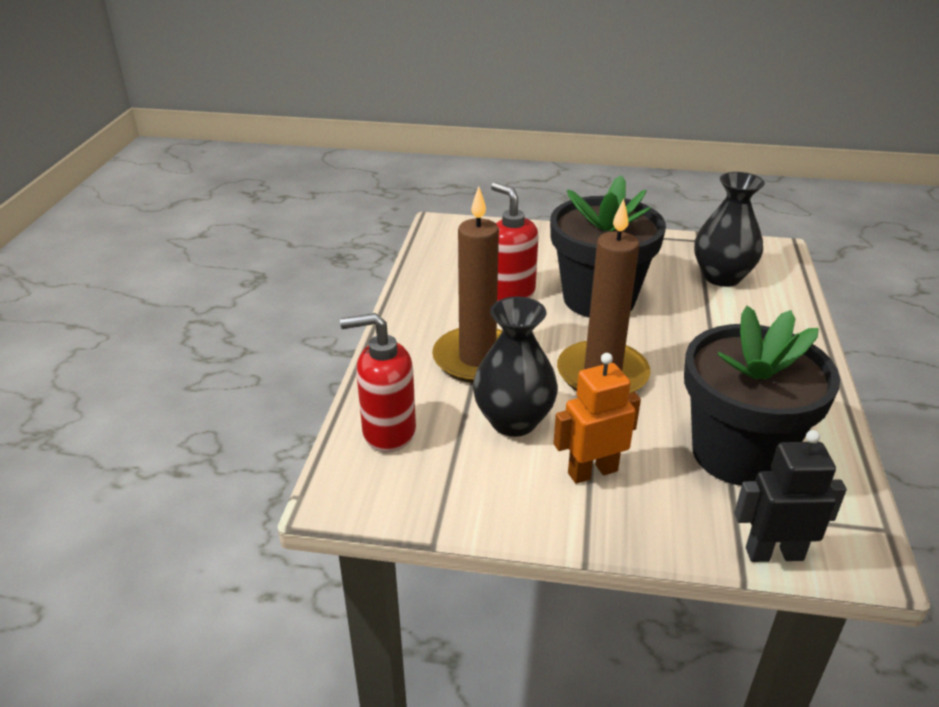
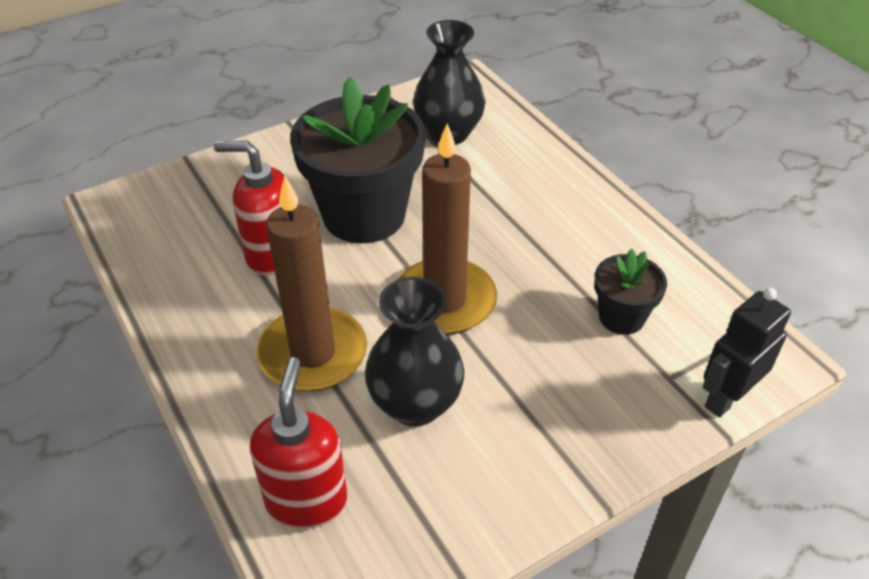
camera: 40 degrees left, 10 degrees up
(388, 432) = (306, 500): red soap dispenser -> red soap dispenser turned 135 degrees clockwise
(592, 471) = (531, 413): orange robot -> none
(738, 453) = (621, 317): black flower pot -> black flower pot, size x0.49

